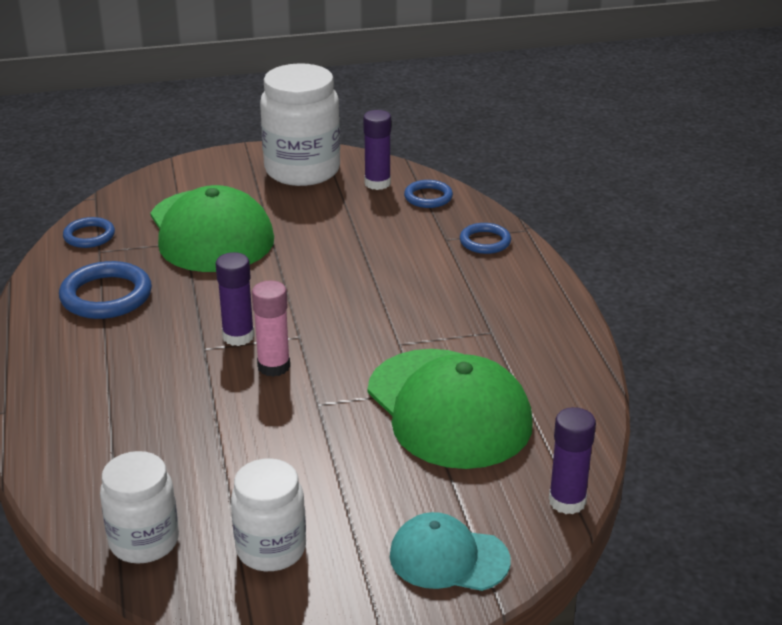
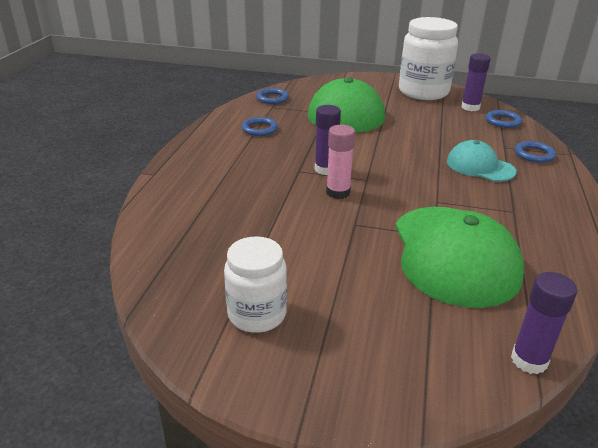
camera: 25 degrees right, 0 degrees up
(106, 296) = (259, 129): blue ring -> blue ring, size x0.60
(144, 541) = (174, 278): white jar -> none
(448, 558) = (396, 372): turquoise cap -> turquoise cap (480, 166)

